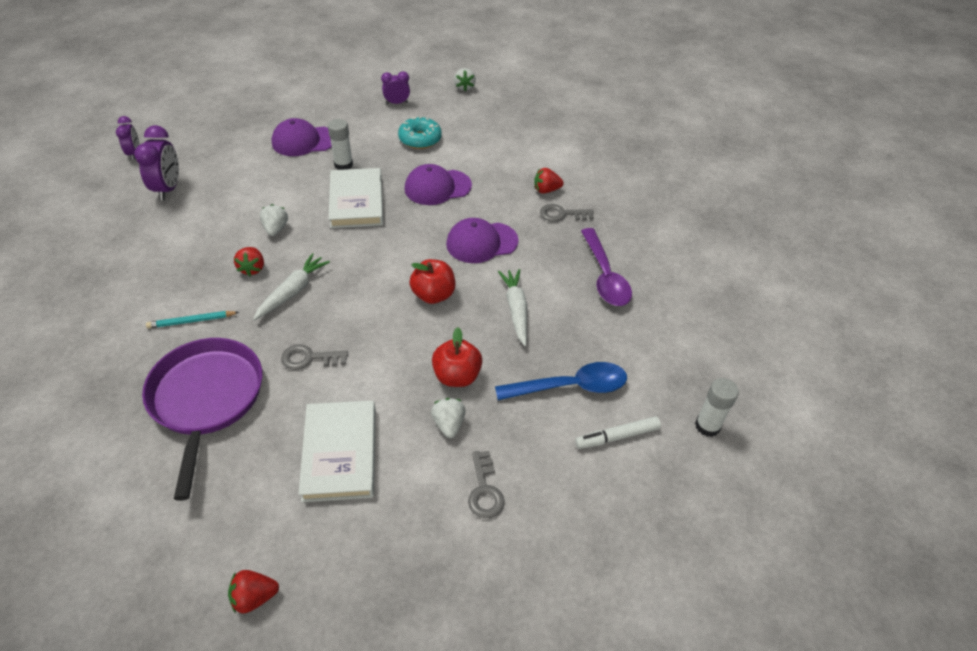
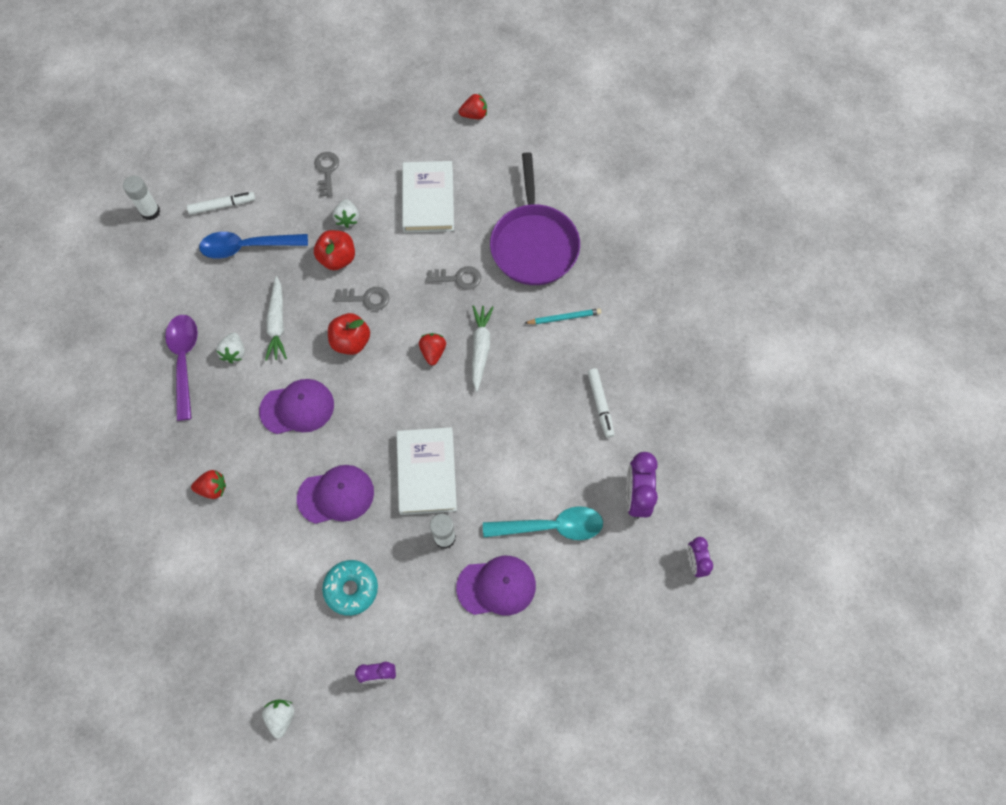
camera: 175 degrees left, 20 degrees up
(178, 249) = (600, 404): none -> white marker
(250, 171) = (551, 526): none -> turquoise spoon
(252, 268) = (522, 377): red strawberry -> red strawberry (433, 352)
(276, 229) = (508, 431): white strawberry -> white strawberry (234, 352)
(292, 291) = (480, 348): white carrot -> white carrot turned 150 degrees clockwise
(562, 214) = (205, 448): grey key -> grey key (366, 298)

